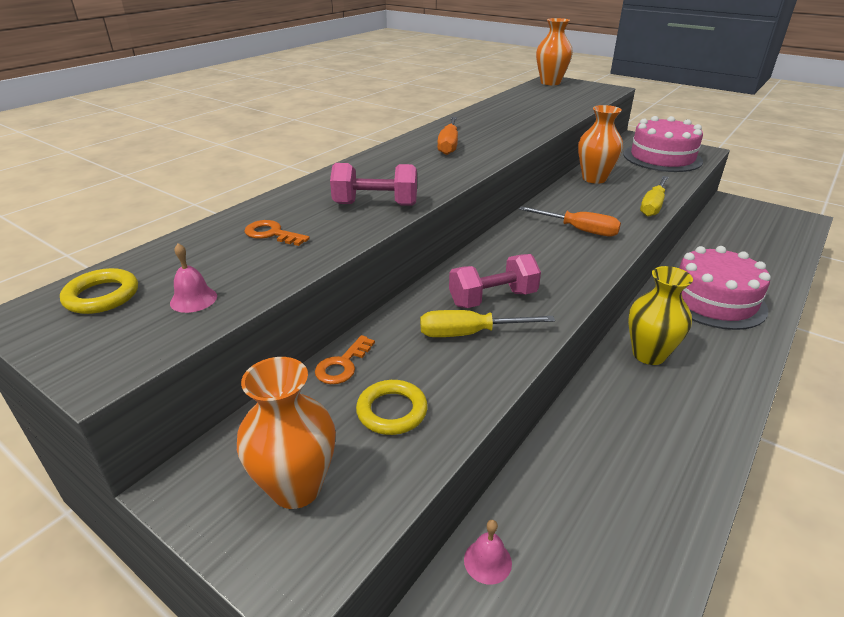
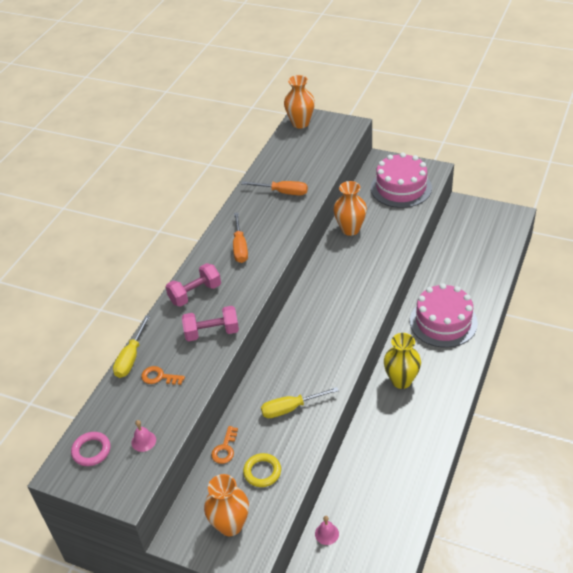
camera: 10 degrees left, 10 degrees up
(102, 296) = (91, 451): yellow ring -> pink ring
(492, 298) = (298, 376): pink dumbbell -> pink dumbbell (195, 294)
(579, 230) = (345, 296): orange screwdriver -> orange screwdriver (283, 192)
(653, 206) = (394, 255): yellow screwdriver -> yellow screwdriver (131, 357)

